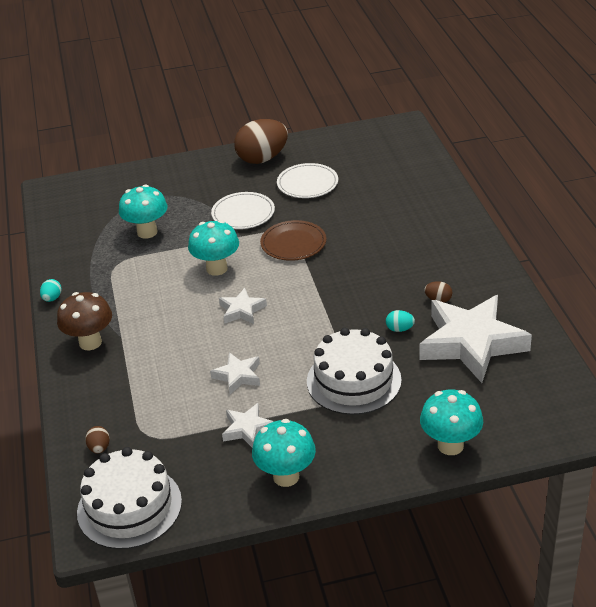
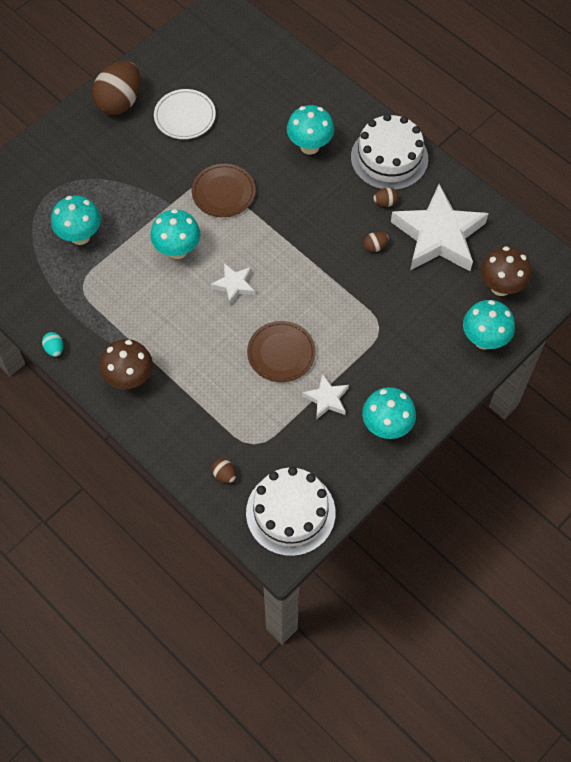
camera: 35 degrees left, 25 degrees up
(238, 376) = (281, 353): white star -> brown plate
(243, 213) = (152, 176): white plate -> none
(353, 380) = (374, 314): white cake -> white cake (389, 158)
(399, 329) = (375, 246): turquoise egg -> brown egg
(400, 237) = (310, 146): none -> turquoise mushroom
(505, 408) = (500, 286): none -> brown mushroom

